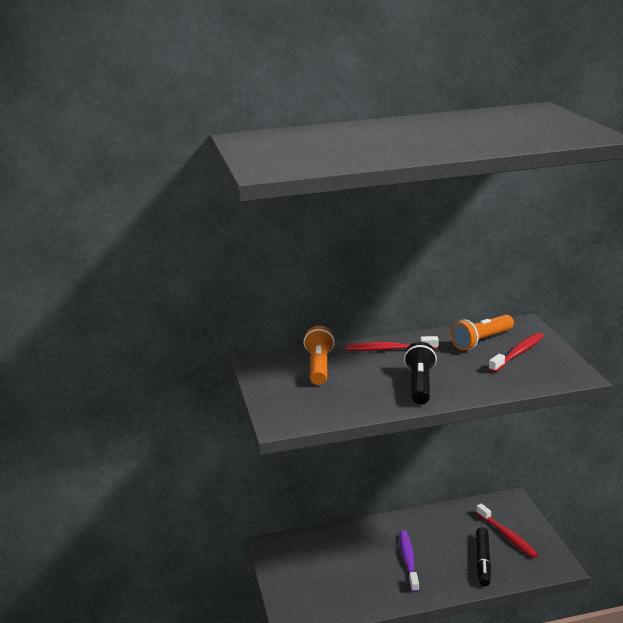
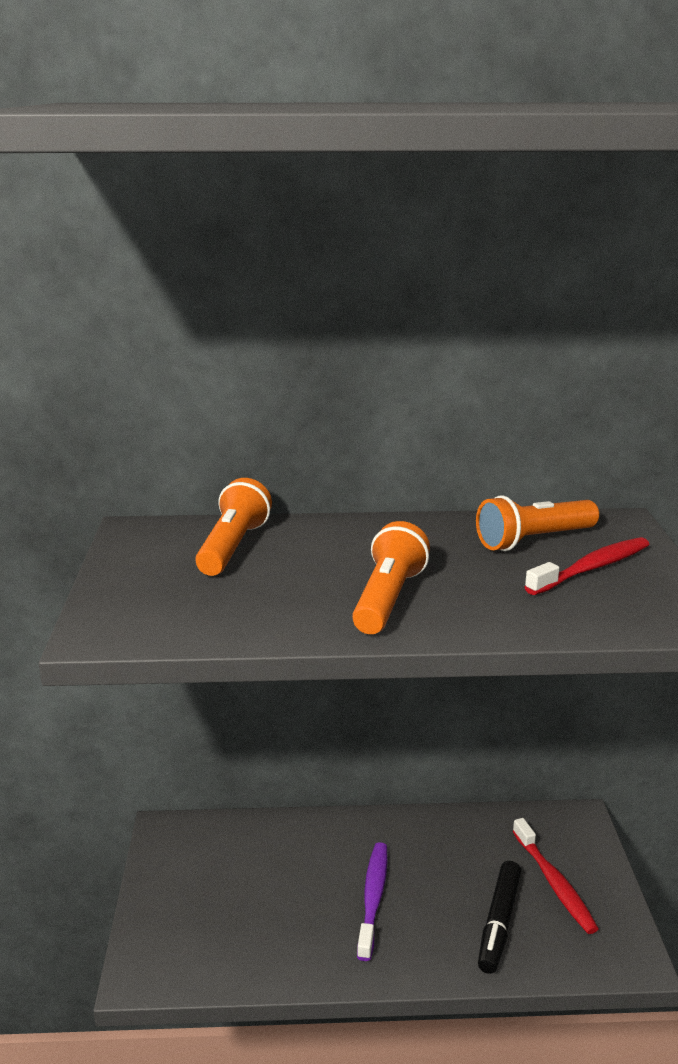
camera: 10 degrees right, 0 degrees up
(389, 349) = (366, 534): red toothbrush -> none
(420, 384) = (388, 599): black flashlight -> orange flashlight

